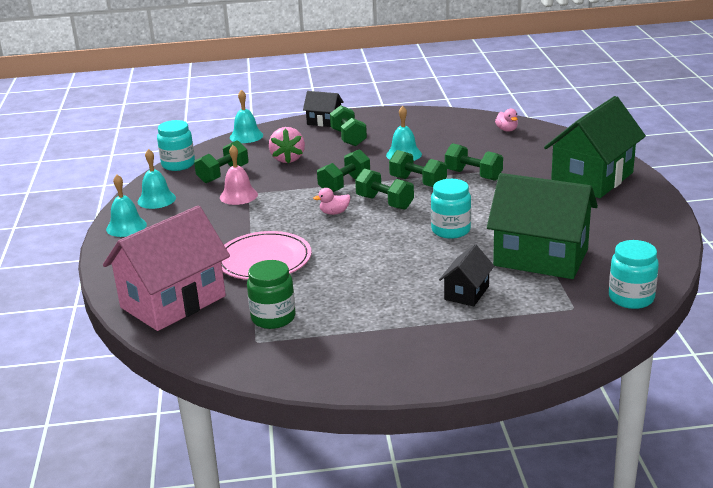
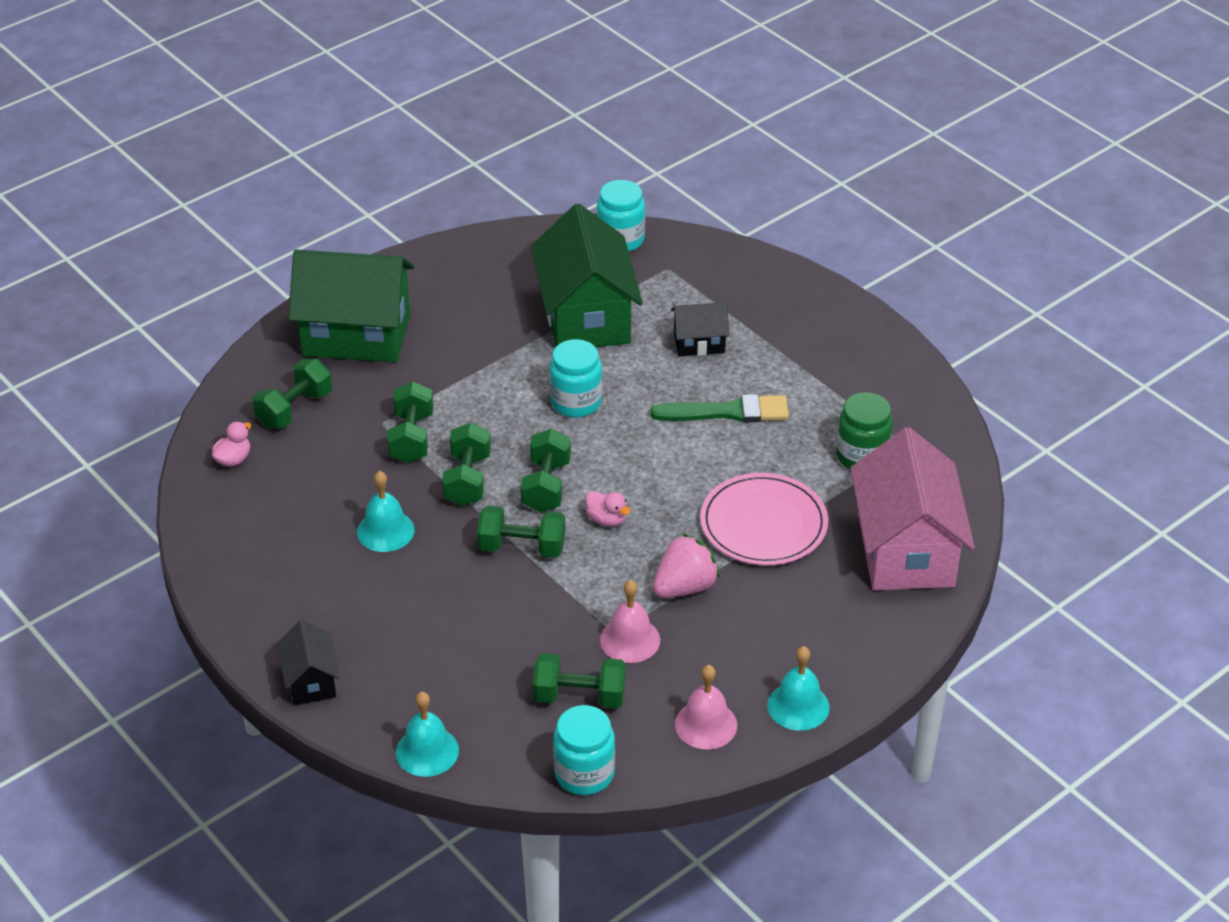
camera: 125 degrees left, 15 degrees up
(156, 199) = (706, 724): turquoise bell -> pink bell
(173, 302) = (905, 550): pink house -> pink house turned 75 degrees clockwise
(288, 159) = (480, 650): pink strawberry -> pink strawberry (684, 587)
(348, 138) = (361, 618): green dumbbell -> green dumbbell (295, 409)
(380, 280) = (727, 412): none -> green brush

